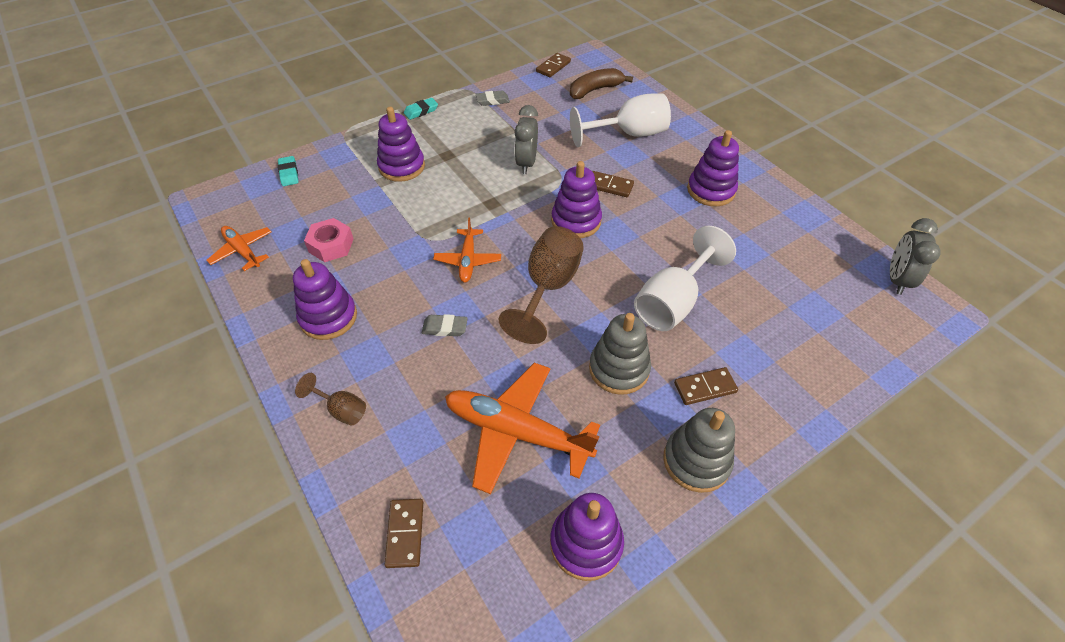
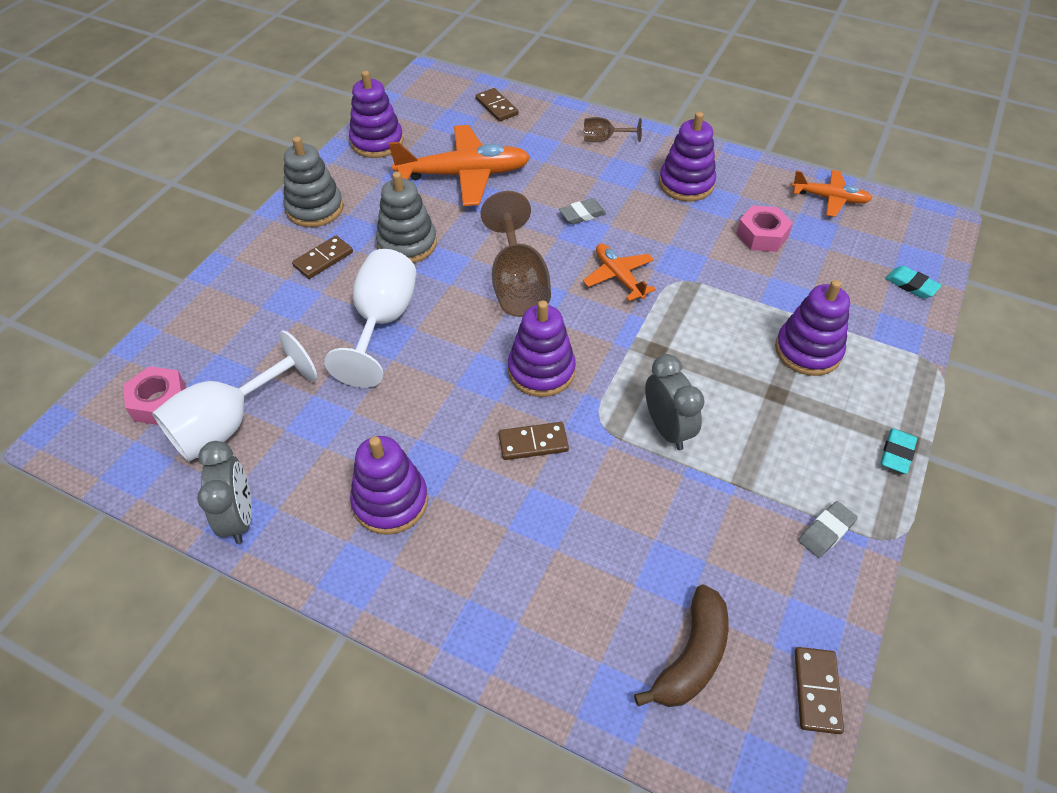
camera: 150 degrees right, 0 degrees up
(629, 134) = (565, 563): white goblet -> white goblet (229, 424)
(866, 310) = (159, 402): none -> pink nut
(897, 280) = (115, 461): grey clock -> grey clock (239, 517)

